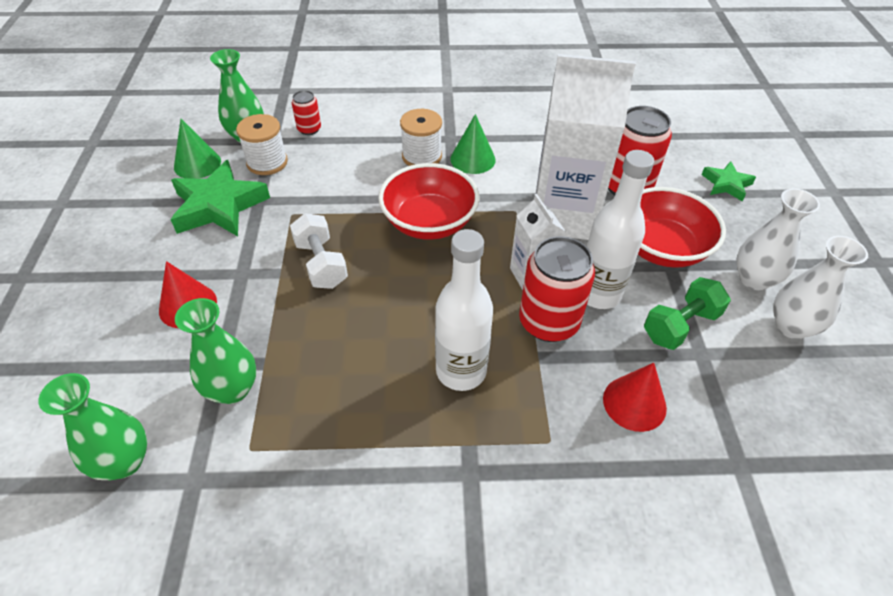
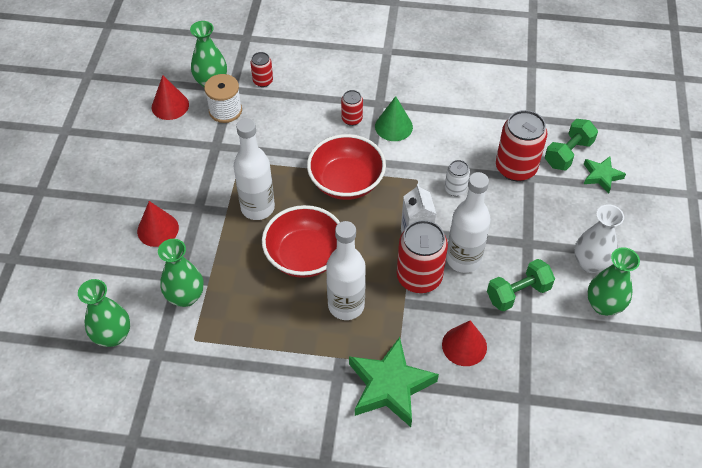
camera: 10 degrees right, 5 degrees up
(197, 164) = (170, 106): green cone -> red cone
(219, 206) = (185, 147): green star -> green star (390, 386)
(321, 264) = (257, 208): white dumbbell -> white bottle
(422, 156) = (352, 119): white spool -> red can
(563, 216) = (455, 189): white carton -> white can
(661, 248) = (525, 227): red bowl -> red bowl (305, 256)
(680, 166) = (568, 153): none -> green dumbbell
(791, 326) = (603, 305): white vase -> green vase

